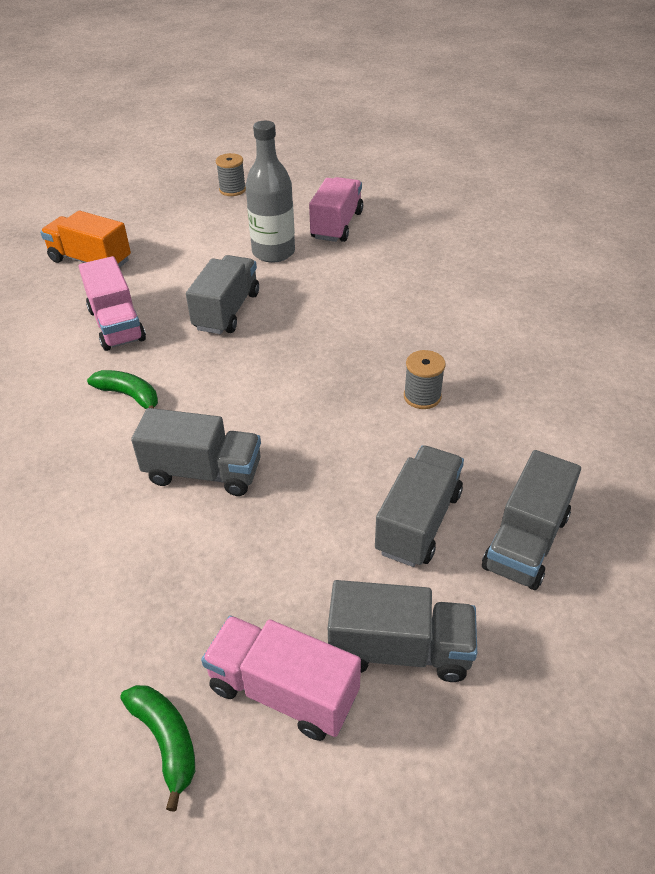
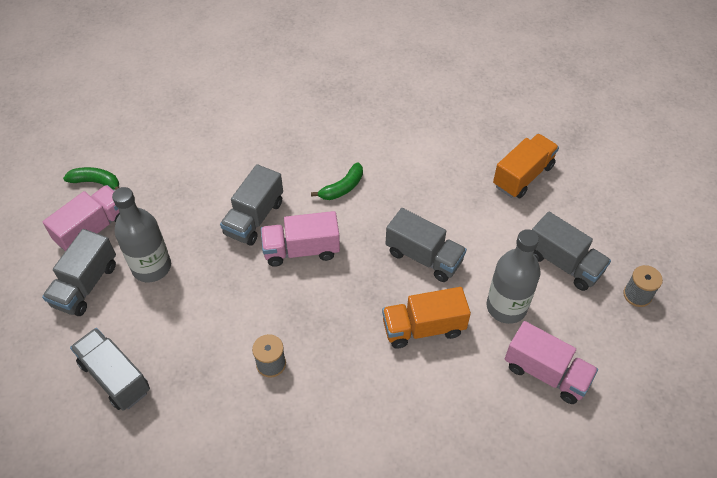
camera: 105 degrees right, 10 degrees up
(116, 325) = (427, 186): pink truck -> pink truck (301, 250)
(166, 741) = (96, 182): green banana -> green banana turned 150 degrees counterclockwise
(321, 297) = (423, 328): none -> orange truck
(331, 568) = (151, 267): none -> grey bottle
(418, 522) = (160, 322): grey truck -> grey truck (563, 263)

